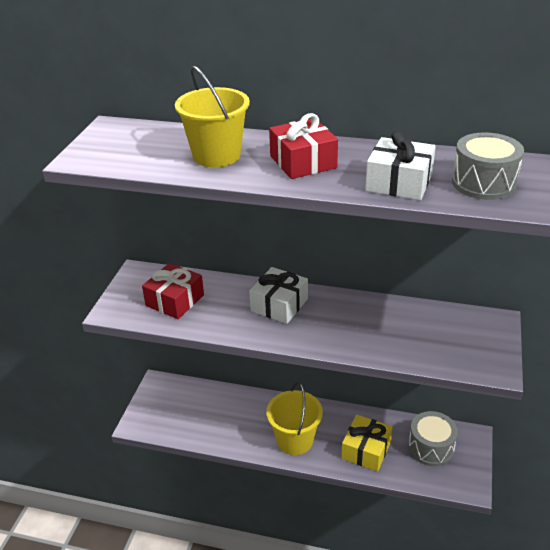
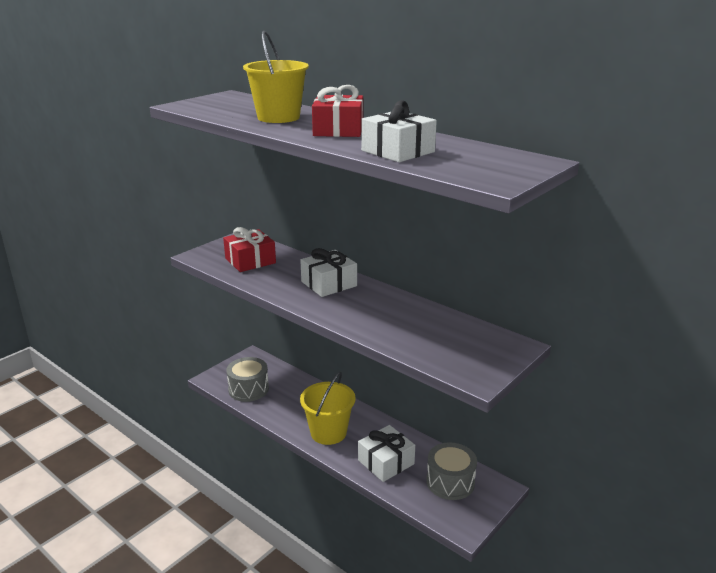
camera: 25 degrees right, 10 degrees down
(366, 450) = (386, 462): yellow gift -> white gift
(483, 183) = (474, 163): grey drum -> grey drum (248, 389)

